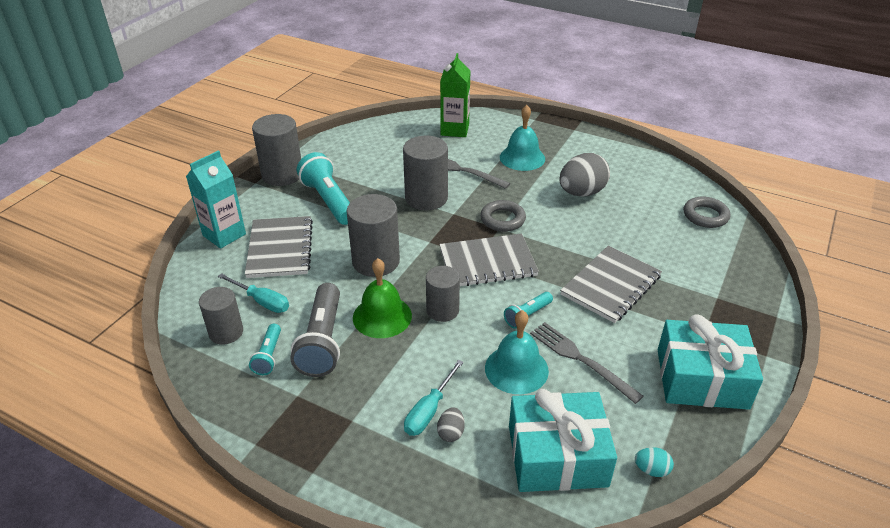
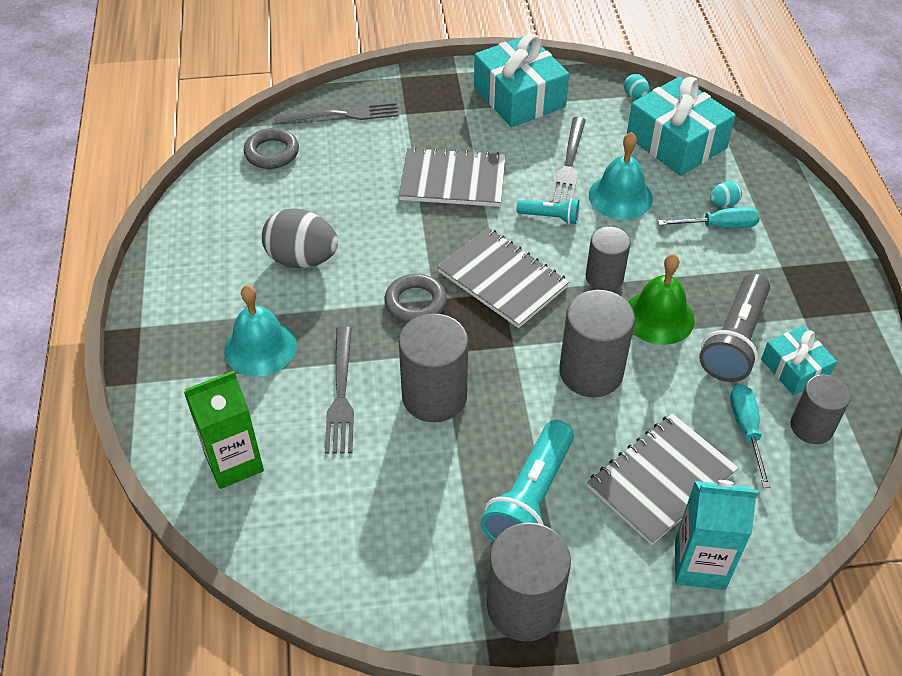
camera: 125 degrees left, 10 degrees up
(268, 356) = (794, 369): turquoise flashlight -> turquoise gift
(322, 341) = (735, 341): grey flashlight -> grey flashlight turned 150 degrees clockwise
(451, 433) = (723, 204): grey egg -> turquoise egg
(735, 263) = (342, 115): none -> grey fork

